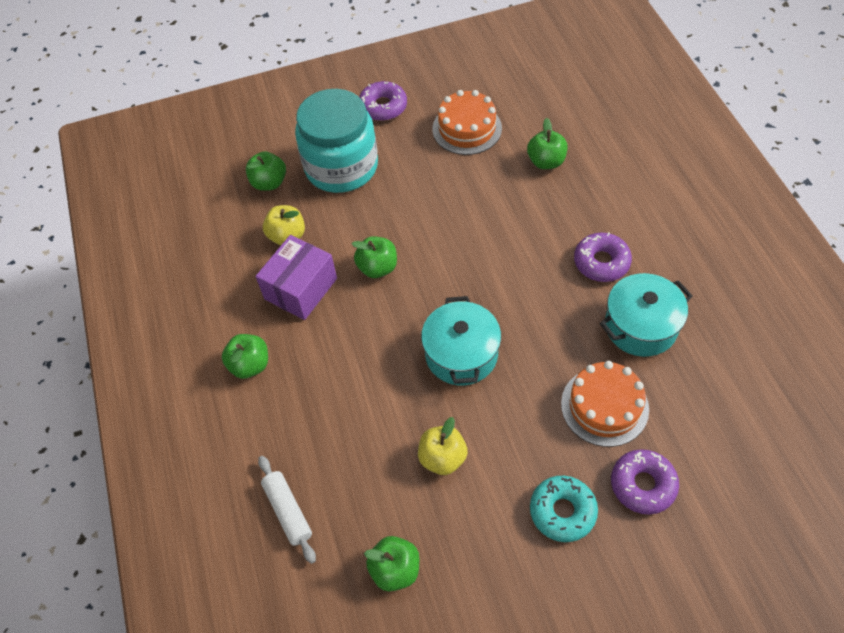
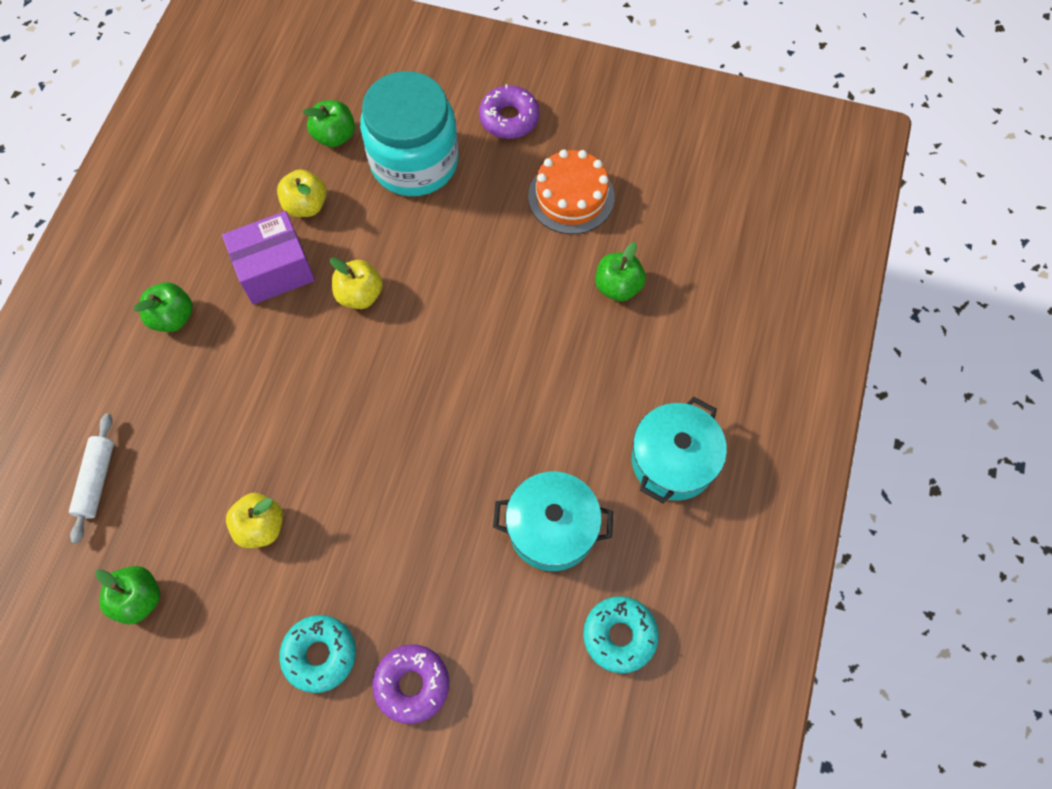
camera: 30 degrees right, 10 degrees up
(377, 268) = (360, 295): green apple -> yellow apple
(461, 354) = (361, 437): turquoise pot -> turquoise pot (673, 460)
(601, 262) = (575, 435): purple donut -> none
(604, 406) = (445, 583): orange cake -> none
(743, 360) = (619, 636): none -> turquoise donut

